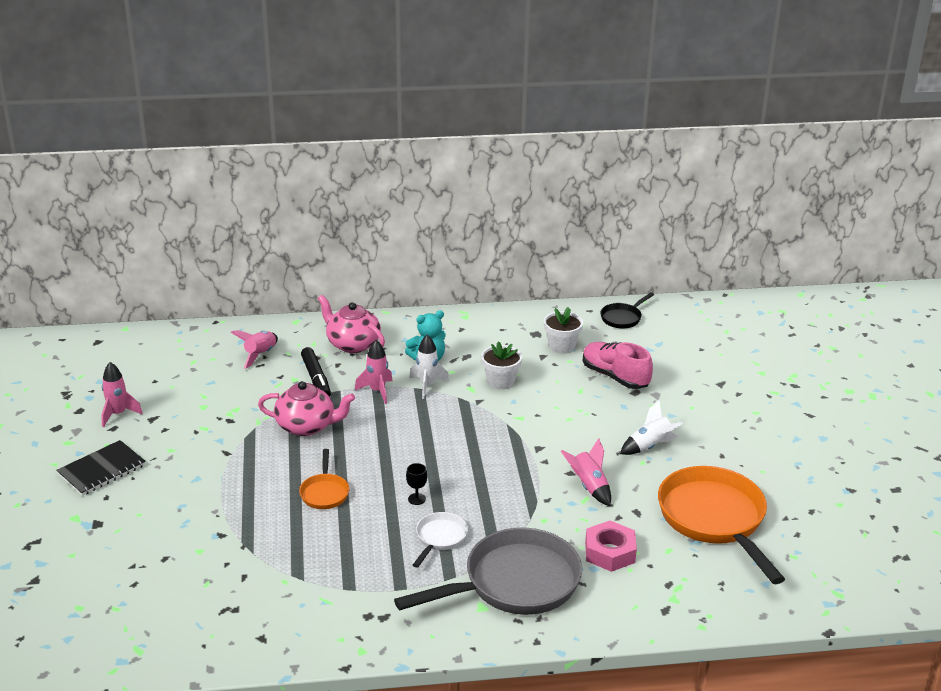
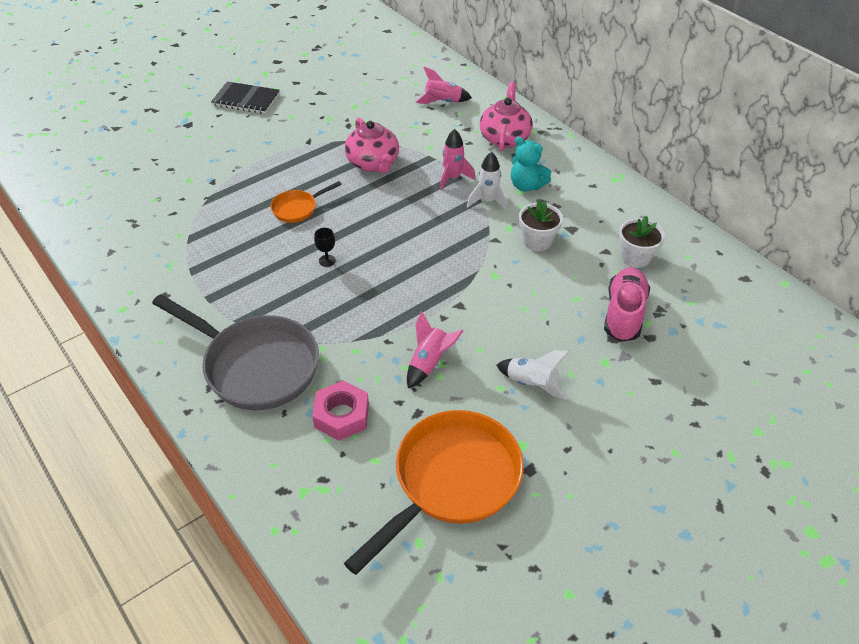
camera: 60 degrees right, 15 degrees up
(118, 414) = (312, 77): pink rocket -> none
(316, 379) = (439, 141): black marker -> none
(440, 538) = (285, 295): white pan -> none
(622, 318) = (734, 280): black pan -> none

